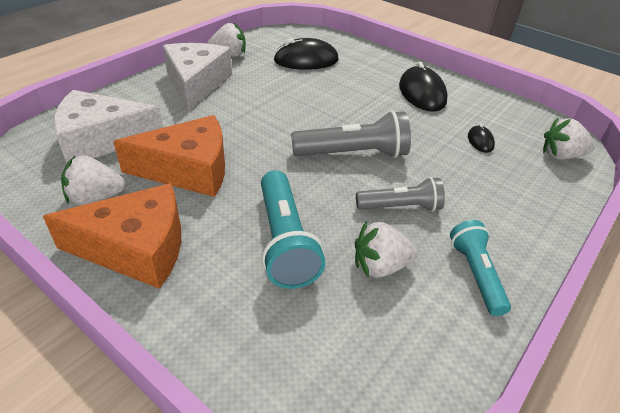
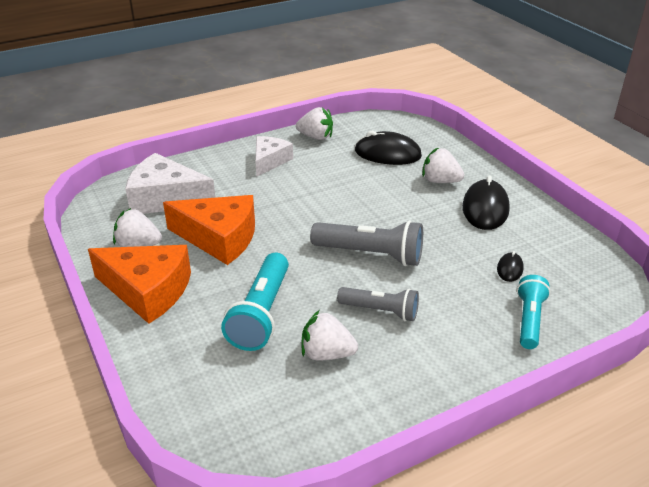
camera: 25 degrees right, 5 degrees down
(196, 84) = (269, 161): white cheese -> white cheese, size x0.63
(476, 274) = (406, 383): turquoise flashlight -> turquoise flashlight (529, 320)
(561, 156) = (589, 302): white strawberry -> white strawberry (440, 181)

